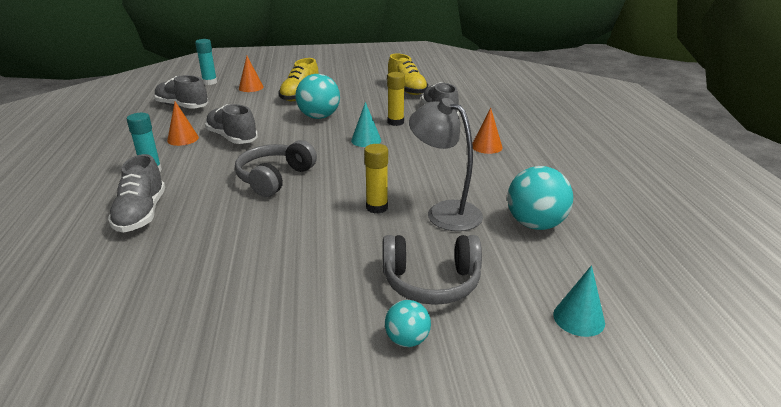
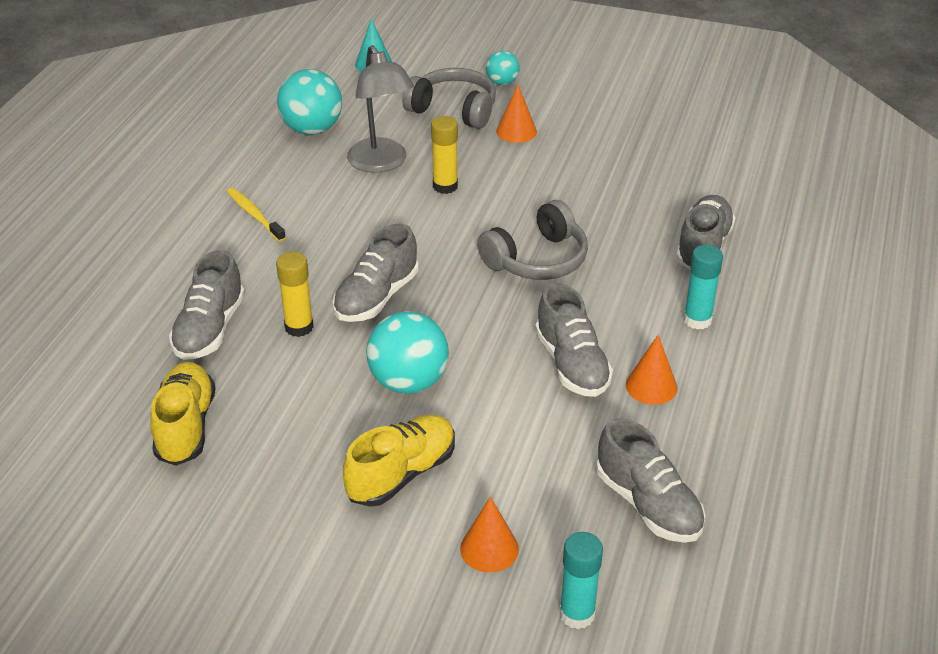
camera: 155 degrees left, 10 degrees up
(366, 140) = (376, 297): turquoise cone -> grey shoe
(486, 146) = (230, 237): orange cone -> orange cone (516, 131)
(489, 159) = (254, 215): none -> yellow toothbrush

